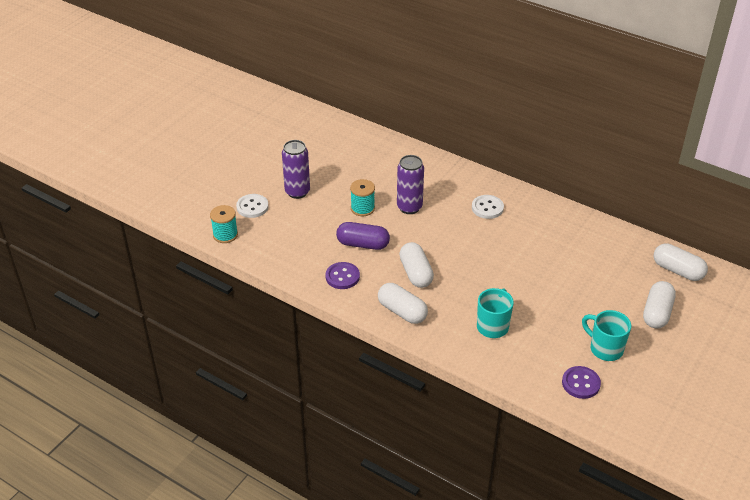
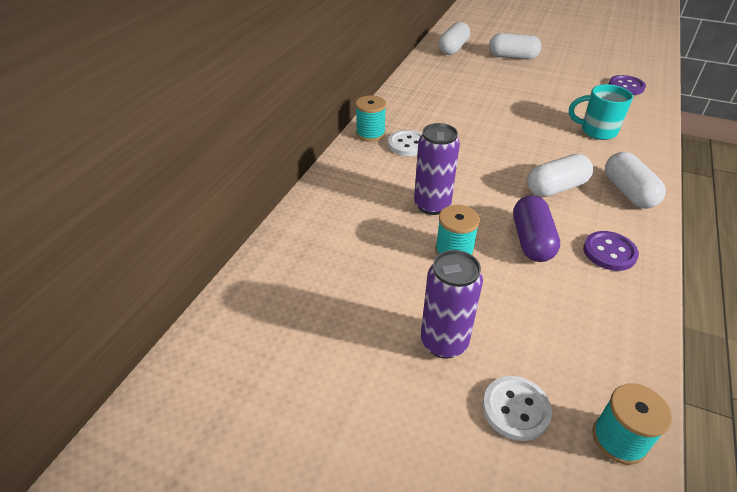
camera: 100 degrees left, 0 degrees up
(402, 311) = (628, 192): white capsule -> white capsule turned 45 degrees counterclockwise
(506, 191) = (370, 134): none -> turquoise spool
(605, 349) = (574, 77): turquoise mug -> none

